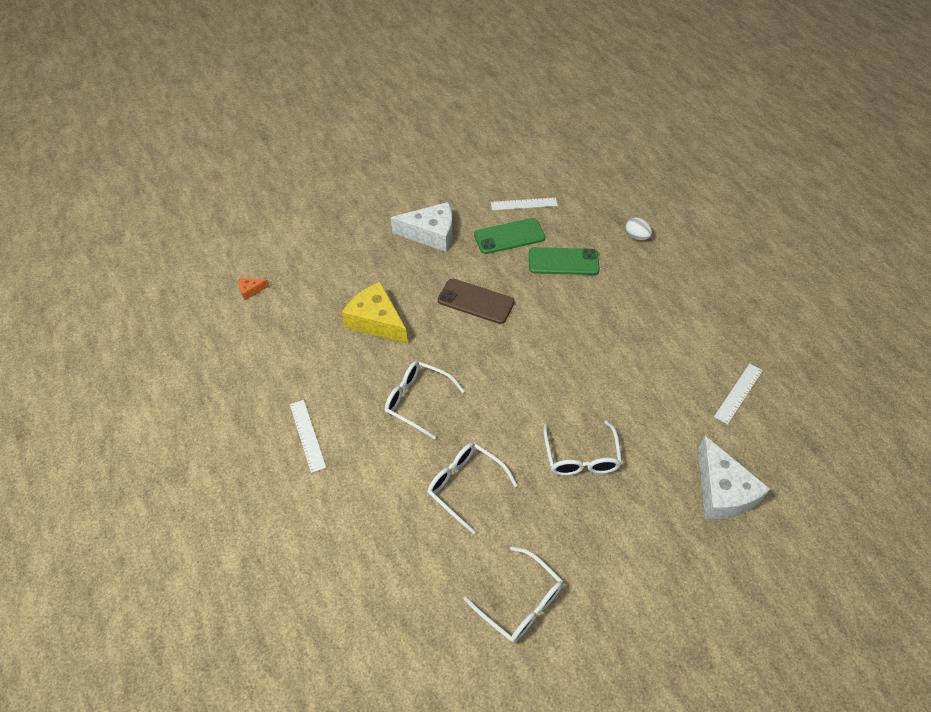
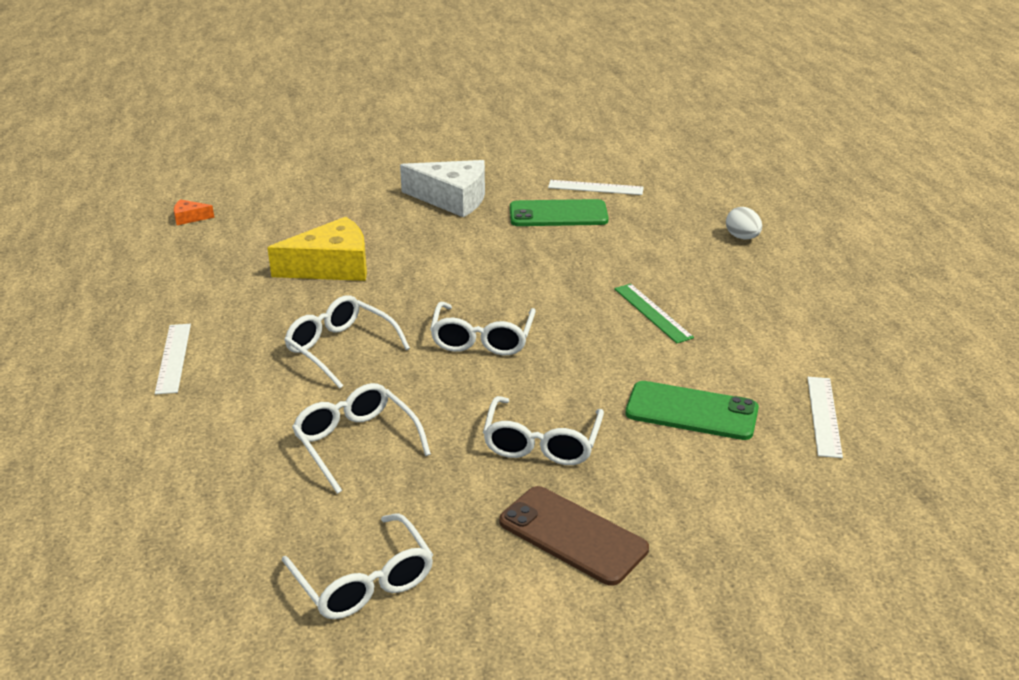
camera: 15 degrees right, 20 degrees down
(376, 321) = (331, 267): yellow cheese -> yellow cheese turned 105 degrees clockwise
(475, 301) = (476, 267): brown phone -> brown phone (572, 535)
(507, 371) = (482, 339): none -> white glasses
(563, 261) = (622, 247): green phone -> green phone (691, 411)
(605, 322) = (652, 313): none -> green ruler
(722, 491) = (745, 518): white cheese -> none
(738, 393) = (824, 416): white ruler -> white ruler turned 45 degrees counterclockwise

